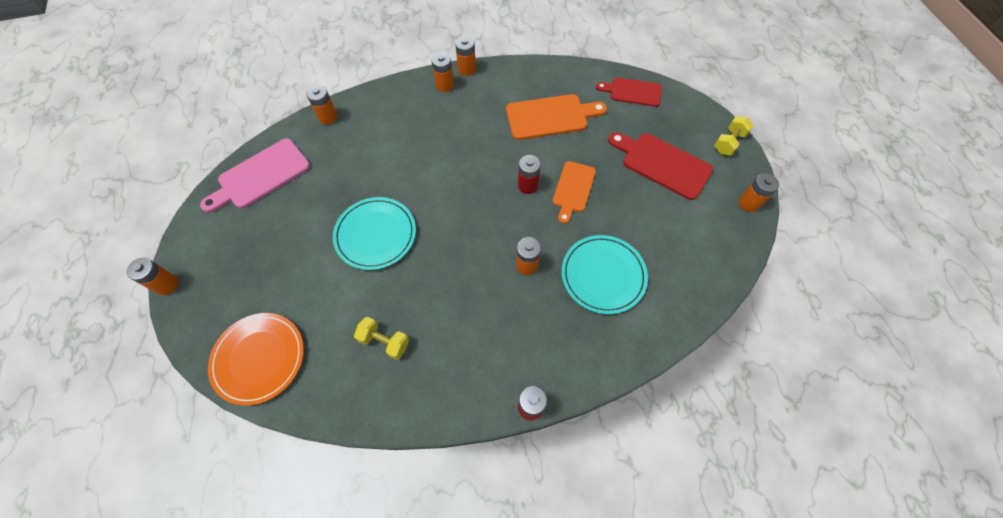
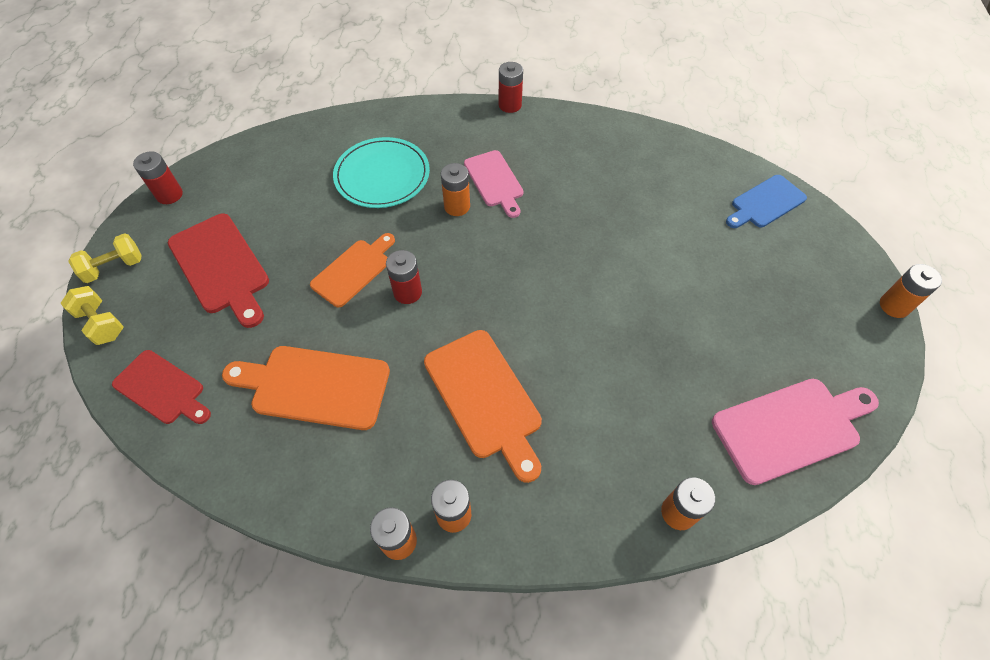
camera: 160 degrees left, 5 degrees down
(259, 358) = (765, 203): orange plate -> blue cutting board
(375, 234) = (624, 289): turquoise plate -> none
(384, 341) = (631, 182): yellow dumbbell -> yellow dumbbell (101, 323)
(449, 139) = (485, 398): none -> orange cutting board
(506, 301) = (495, 181): none -> pink cutting board
(749, 203) = (169, 195): orange battery -> red battery

